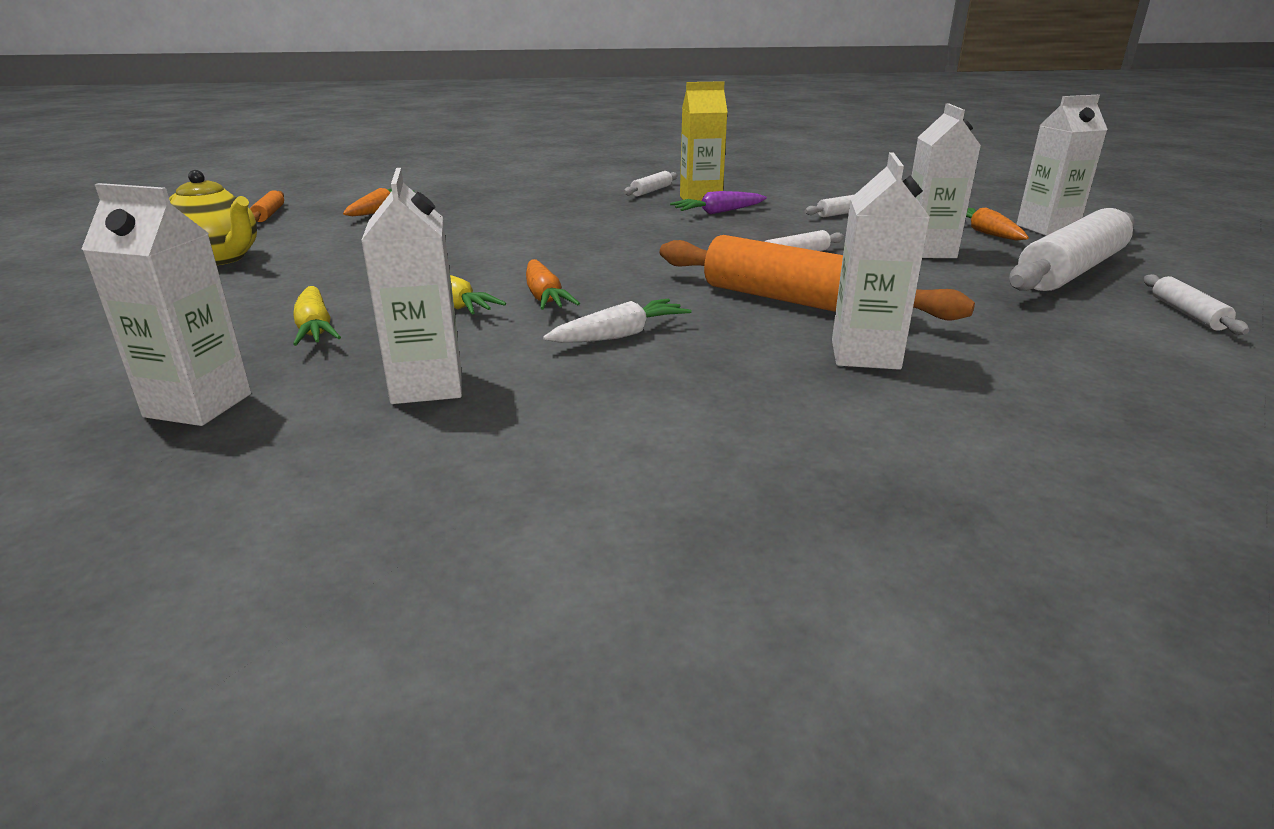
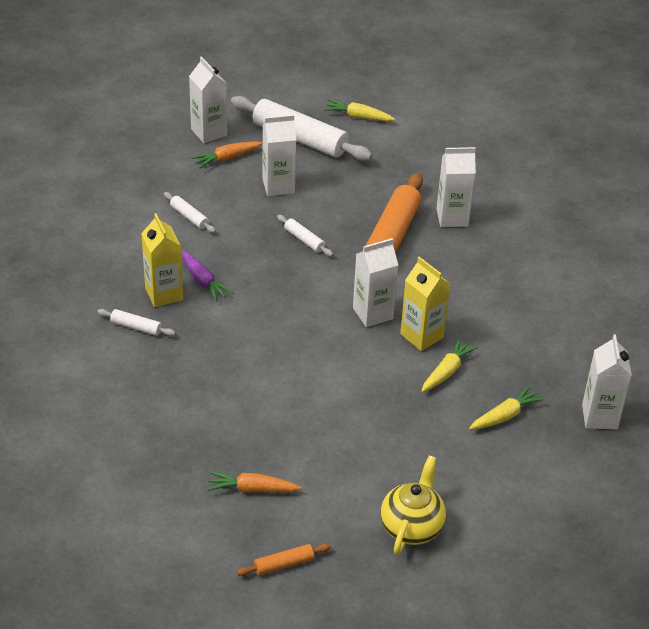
camera: 105 degrees left, 15 degrees up
(427, 386) = (547, 349): white carton -> white carton (373, 313)
(545, 297) = (421, 336): orange carrot -> yellow carton
(620, 335) = (463, 297): white carrot -> none
(1187, 314) = (358, 117): white rolling pin -> yellow carrot

